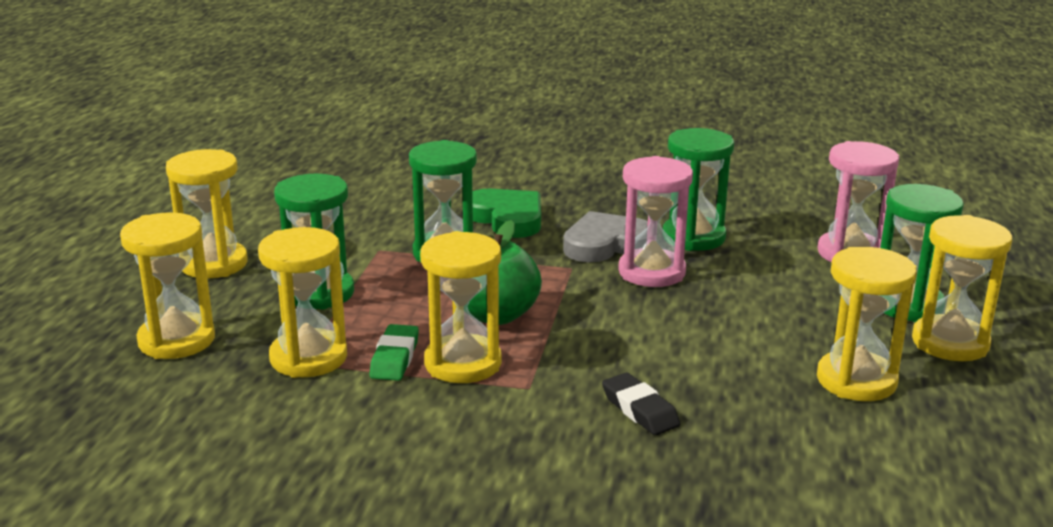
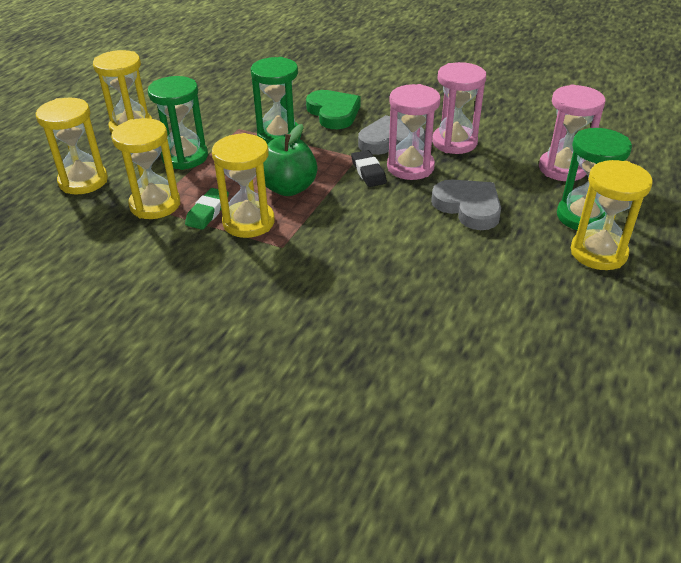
camera: 15 degrees right, 15 degrees up
(640, 410) = (346, 275): black eraser -> black eraser (368, 172)
(693, 237) = (454, 142): green hourglass -> pink hourglass
(756, 310) = (468, 207): none -> grey heart
(856, 380) = (511, 274): yellow hourglass -> none

